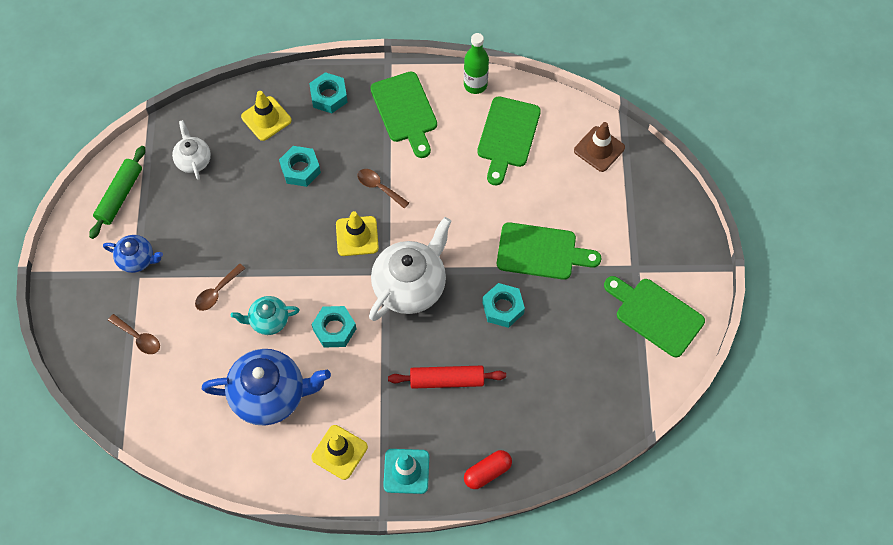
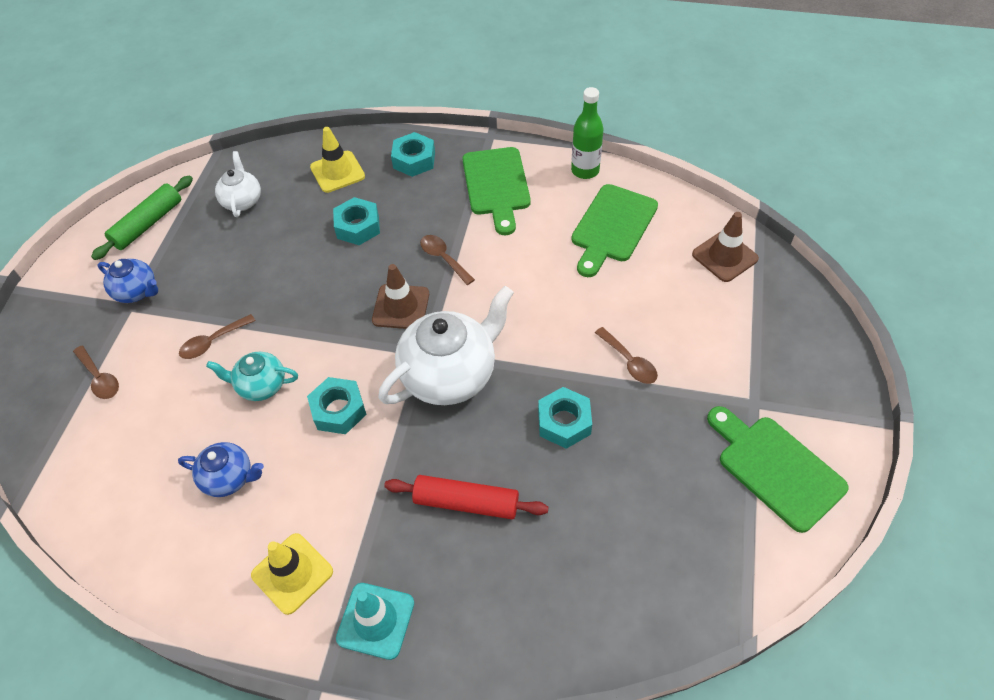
camera: 15 degrees right, 10 degrees down
(270, 395) = (229, 478): blue teapot -> blue teapot, size x0.53
(357, 236) = (401, 307): yellow traffic cone -> brown traffic cone
(487, 472) = (491, 647): red capsule -> none
(541, 252) = (629, 362): green cutting board -> brown spoon

